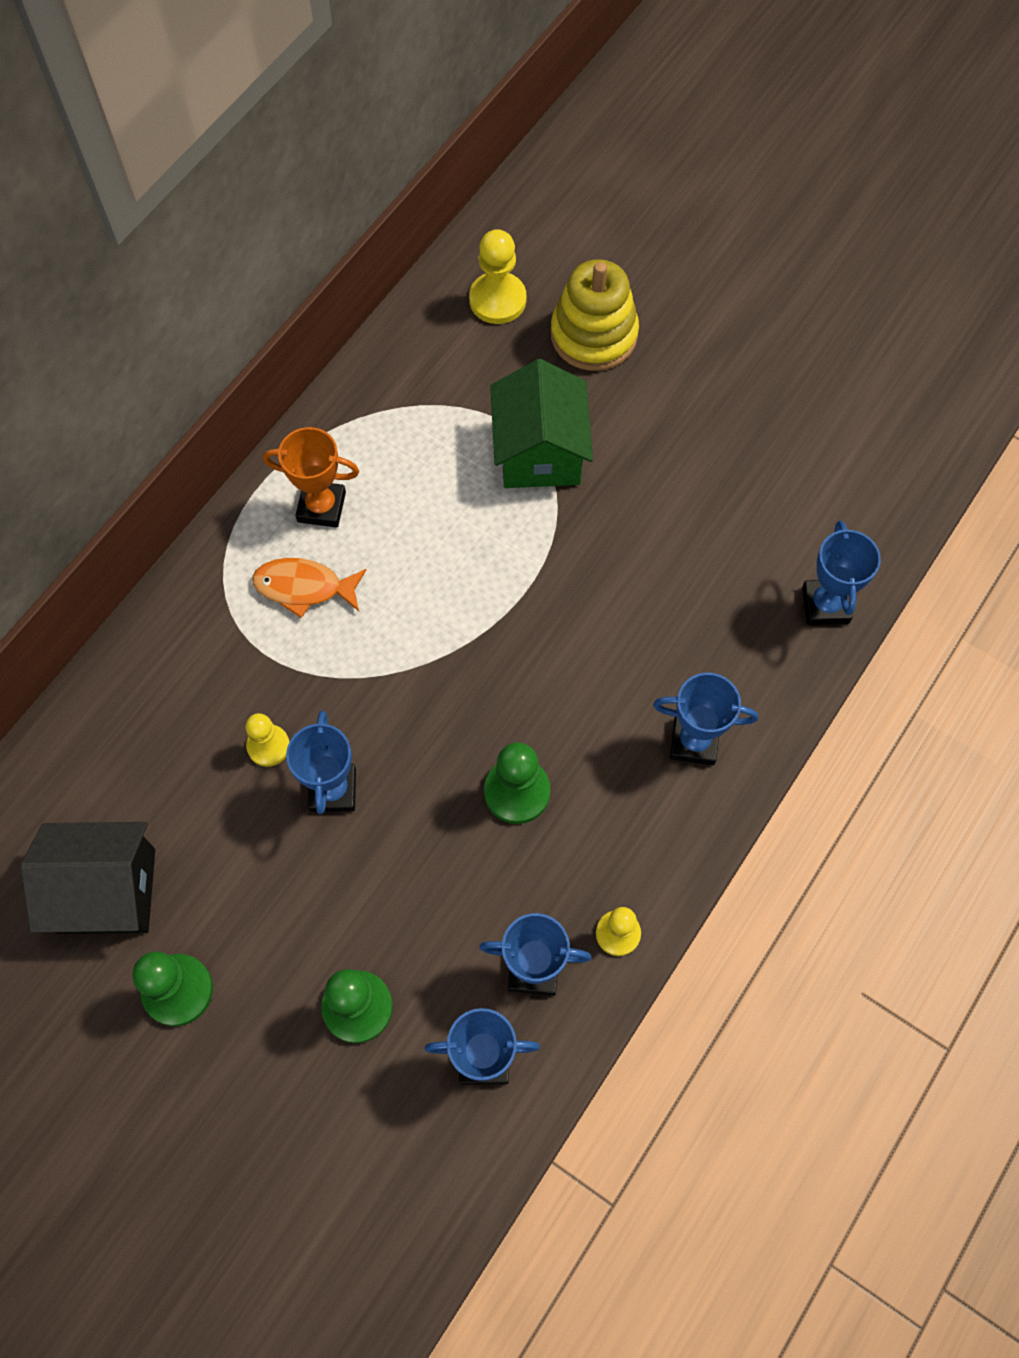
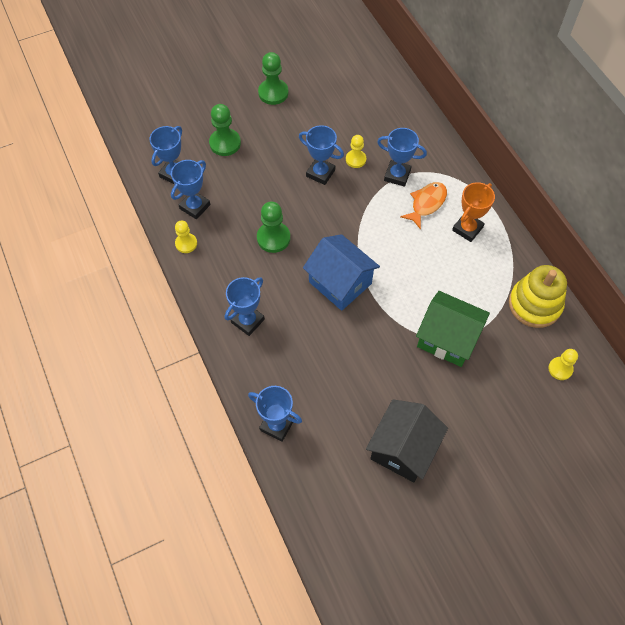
camera: 120 degrees right, 5 degrees down
(107, 891) = (328, 86): black house -> black house (403, 449)
(267, 660) = (397, 175): none -> blue trophy
(497, 300) = (560, 369): yellow pawn -> yellow pawn, size x0.65
(538, 642) = (340, 283): none -> blue house
(594, 335) = (511, 406): yellow stacking toy -> yellow stacking toy (534, 304)

